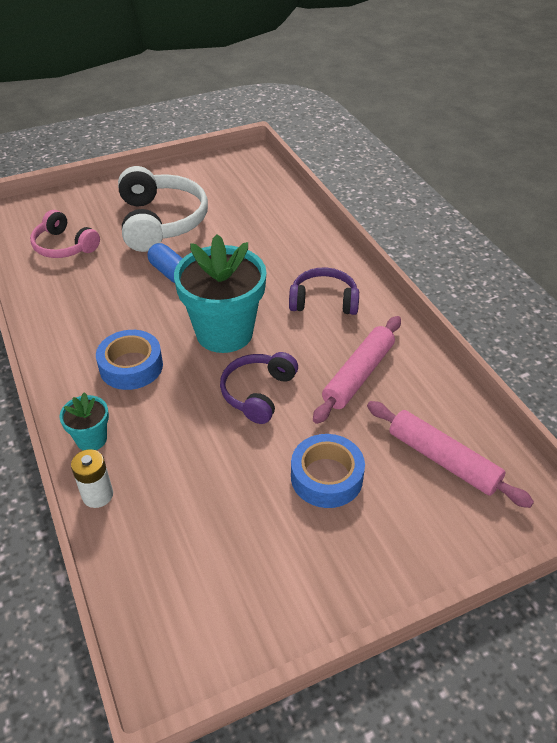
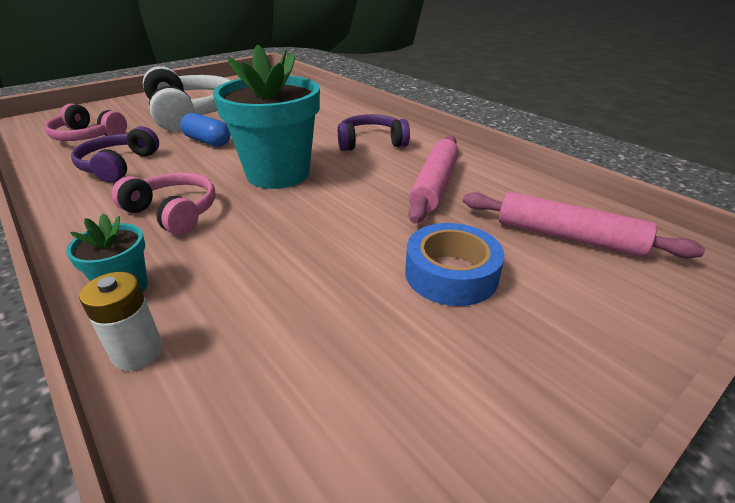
camera: 15 degrees left, 10 degrees down
(131, 366) = (174, 212): blue tape -> pink headphones
(258, 393) = (333, 213): purple headphones -> purple headphones (118, 165)

